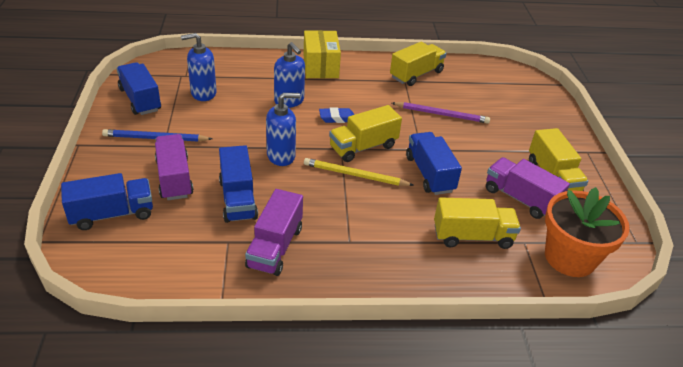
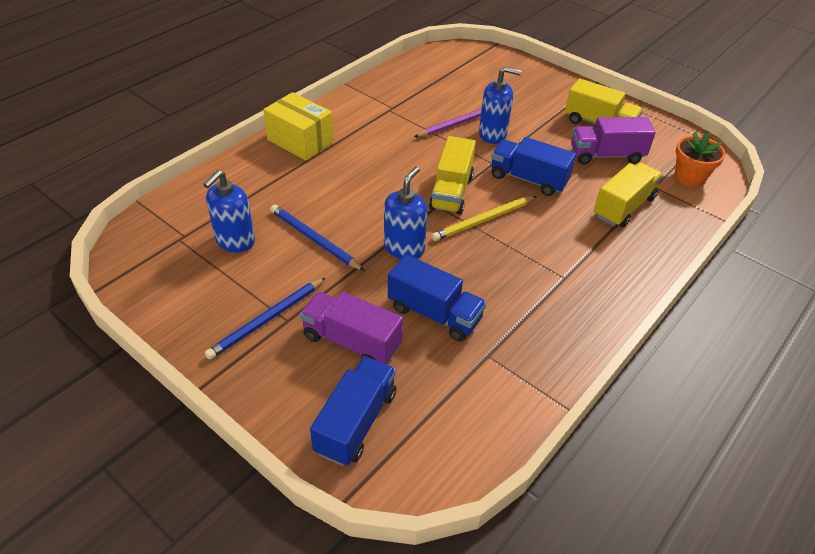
camera: 45 degrees left, 5 degrees up
(140, 100) = (180, 294): blue truck -> none
(242, 119) = (314, 239): none -> blue pencil
(275, 247) = (526, 328): purple truck -> none
(289, 101) = (327, 193): blue soap dispenser -> blue soap dispenser (493, 134)
(337, 118) = (391, 180): blue eraser -> none
(416, 74) = (389, 98): yellow truck -> none
(569, 257) = (689, 177): orange flower pot -> orange flower pot, size x0.64

